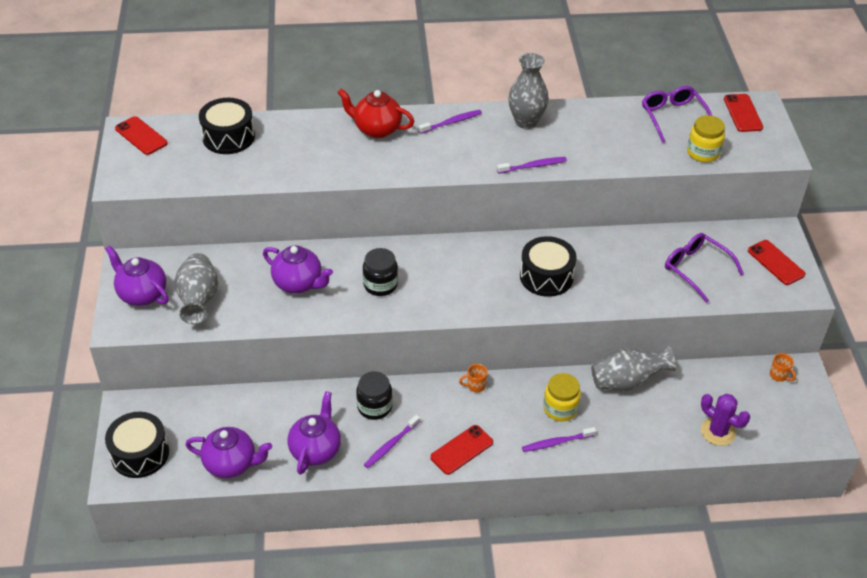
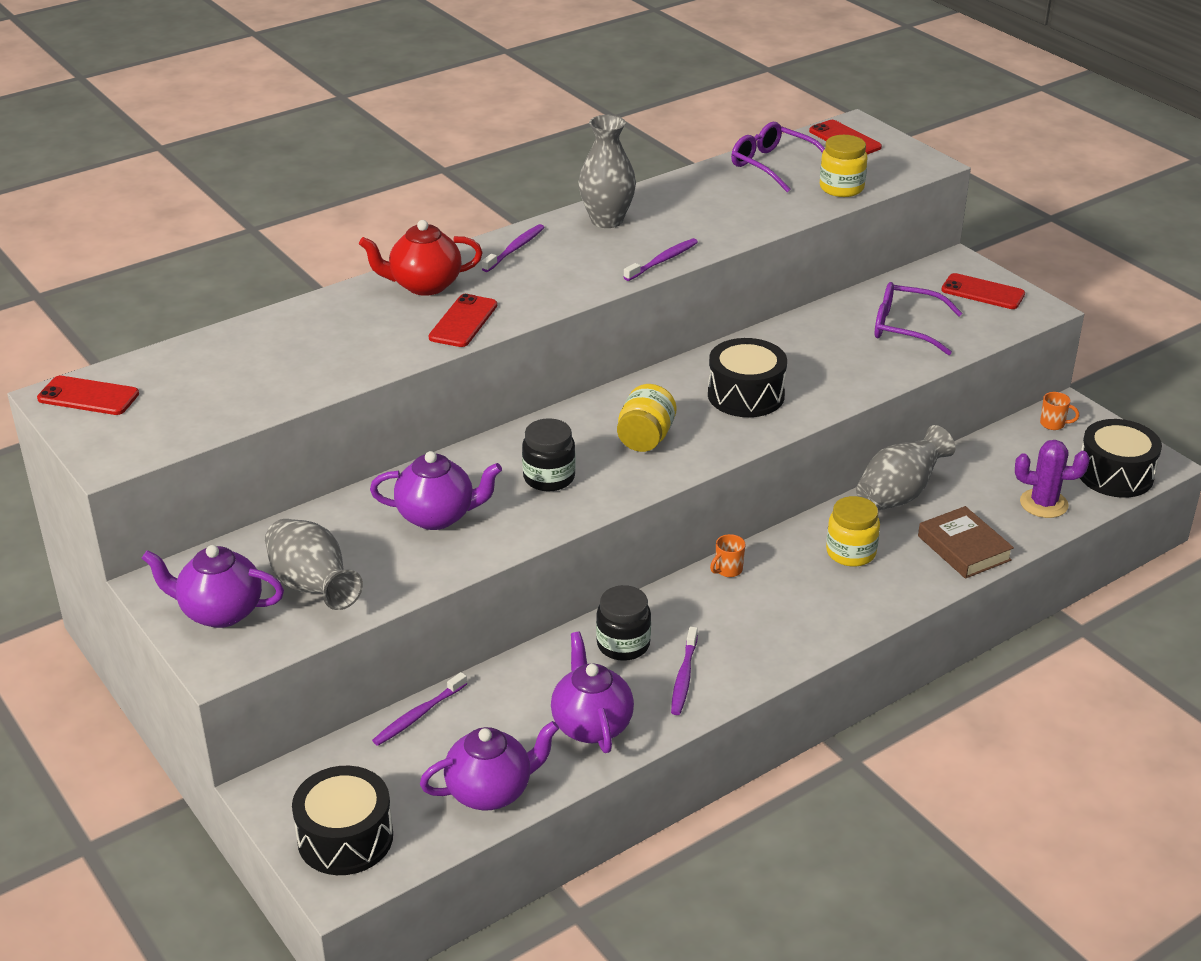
camera: 30 degrees left, 10 degrees down
(228, 137) = (224, 357): black drum -> black drum (1115, 474)
(459, 282) = (645, 438): none -> yellow jar
(461, 450) = (776, 644): red phone -> red phone (463, 321)
(556, 442) = (880, 589): purple toothbrush -> purple toothbrush (418, 715)
(635, 439) = (964, 548): none -> brown book

